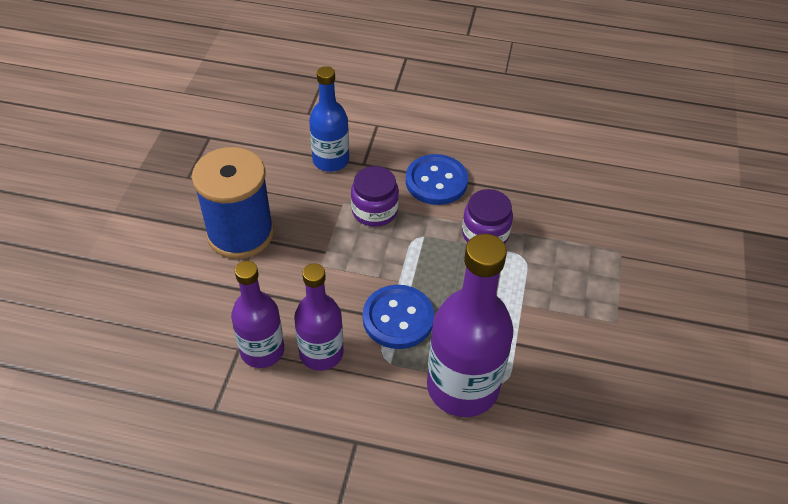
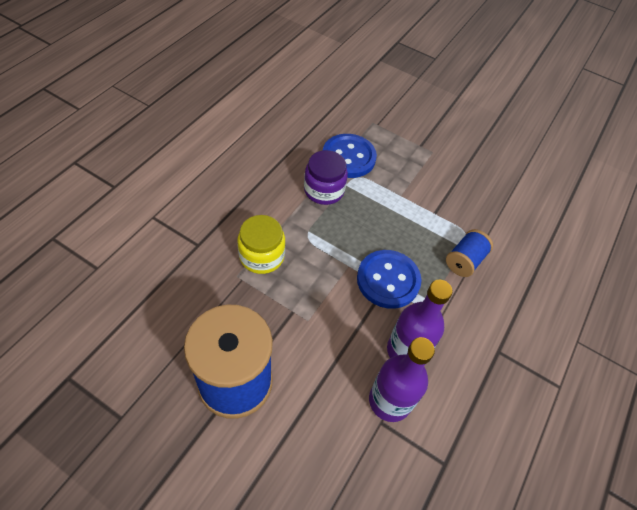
camera: 75 degrees left, 5 degrees up
(331, 160) = (178, 269): blue bottle -> none
(374, 210) = (262, 256): purple jar -> yellow jar
(436, 181) = (250, 199): blue button -> blue button (348, 157)
(462, 387) = (464, 261): purple bottle -> blue spool

